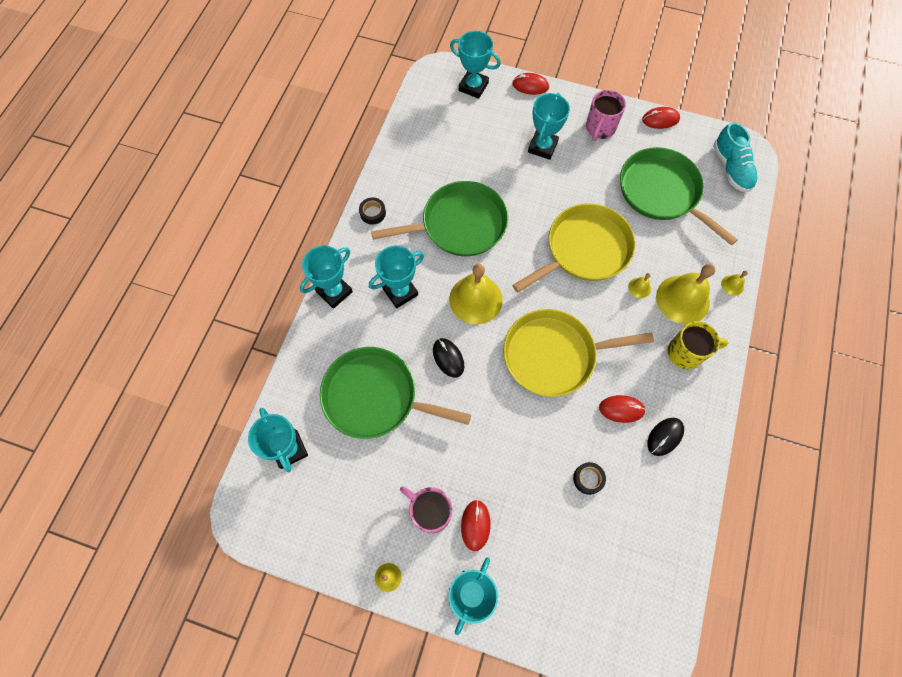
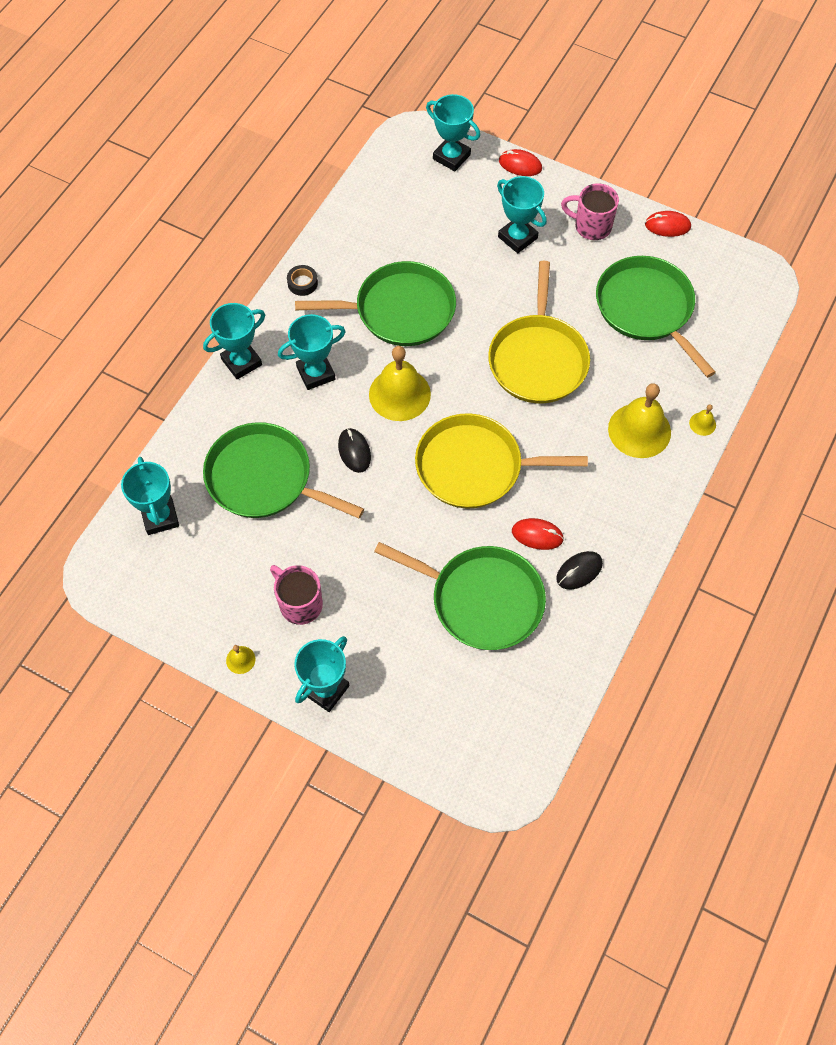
camera: 10 degrees right, 5 degrees down
(475, 525) = (346, 625): red mouse -> none
(542, 147) = (517, 237): turquoise trophy -> turquoise trophy turned 75 degrees counterclockwise
(584, 249) = (538, 359): yellow pan -> yellow pan turned 120 degrees clockwise
(588, 479) = (481, 600): black tape -> green pan
(600, 129) = (591, 226): pink mug -> pink mug turned 75 degrees clockwise
(639, 287) = (592, 410): yellow bell -> none
(686, 353) = (627, 488): yellow mug -> none
(731, 168) = (738, 294): turquoise shoe -> none

